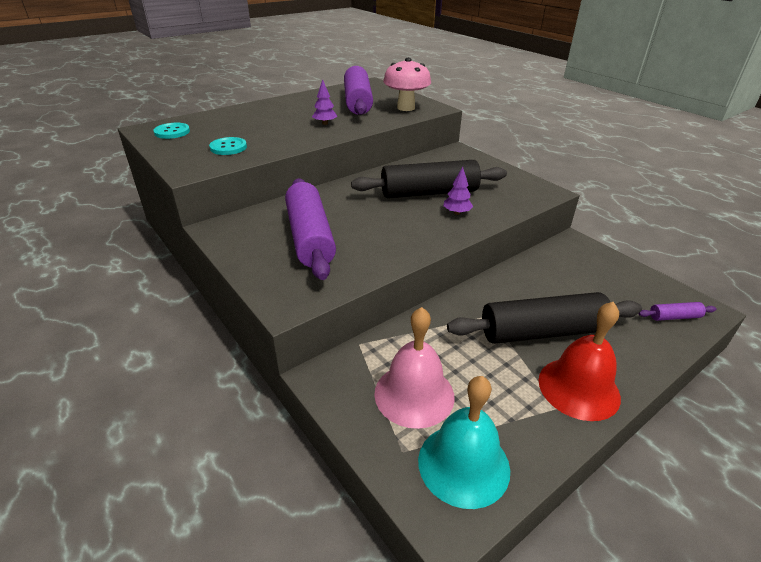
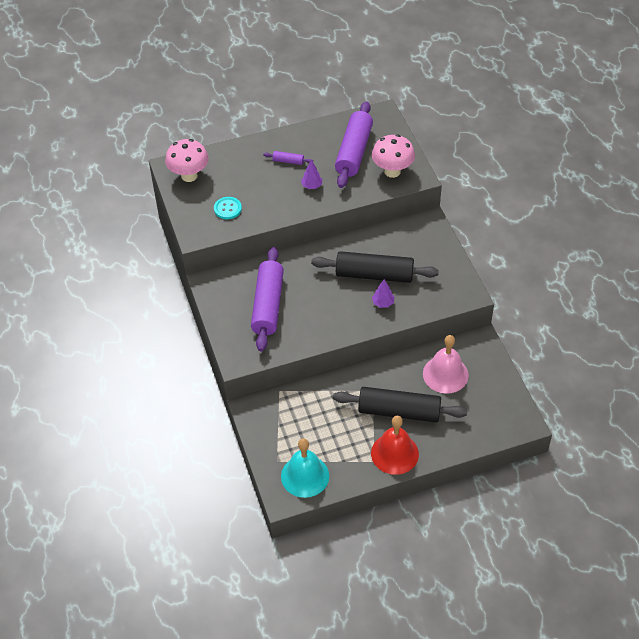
camera: 20 degrees right, 15 degrees up
(172, 132) = (189, 176): turquoise button -> pink mushroom
(414, 394) = (297, 432): pink bell -> pink bell (445, 374)
(674, 317) = (498, 423): purple rolling pin -> purple rolling pin (288, 161)

